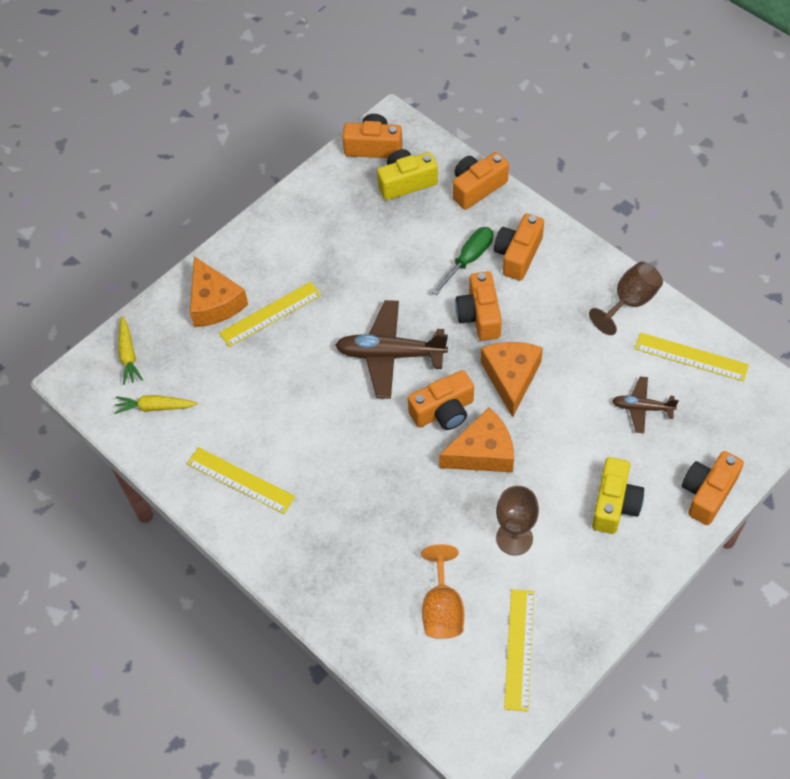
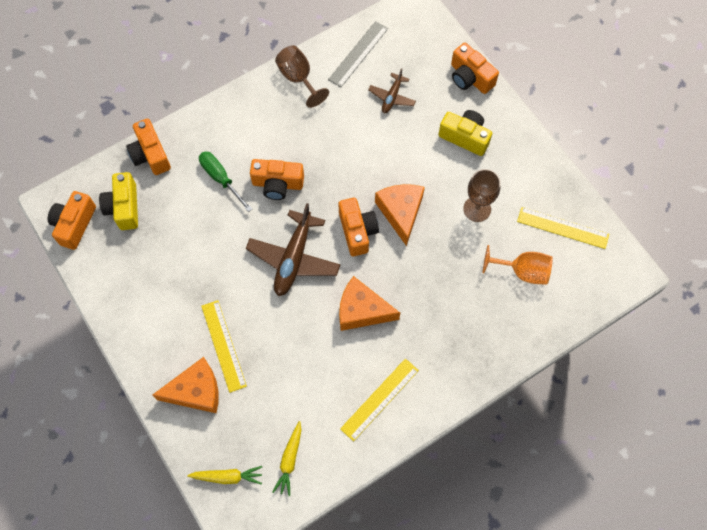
camera: 80 degrees left, 10 degrees up
(511, 378) = (341, 176): orange cheese -> orange cheese (362, 310)
(518, 255) = (229, 142): orange camera -> none
(691, 357) = (358, 54): yellow ruler -> grey ruler

